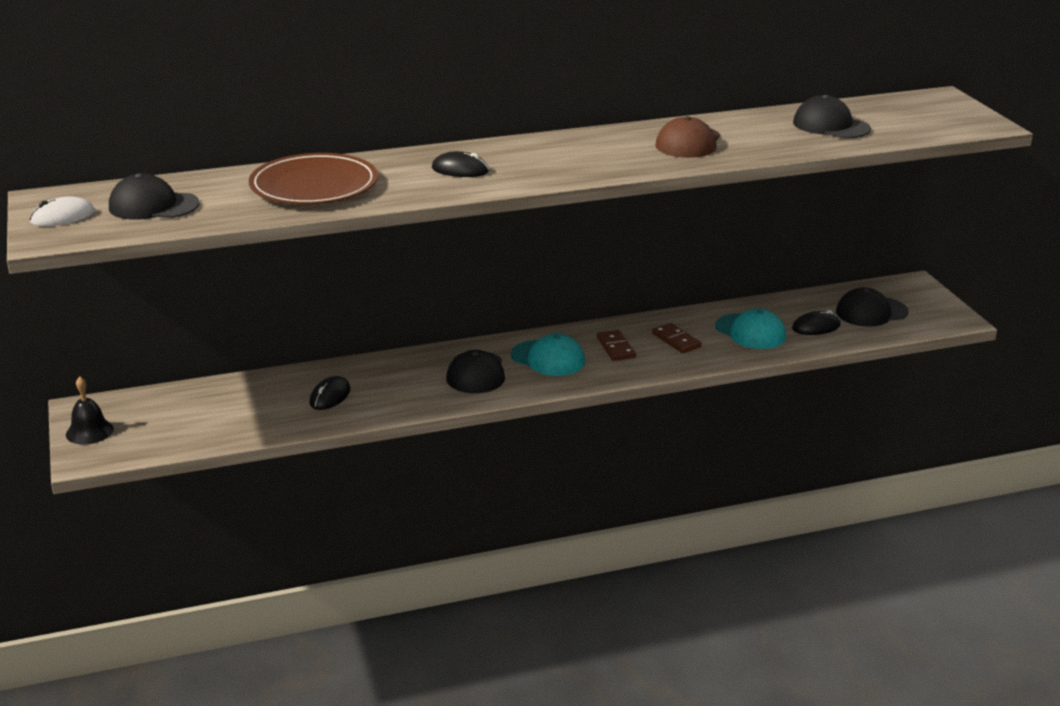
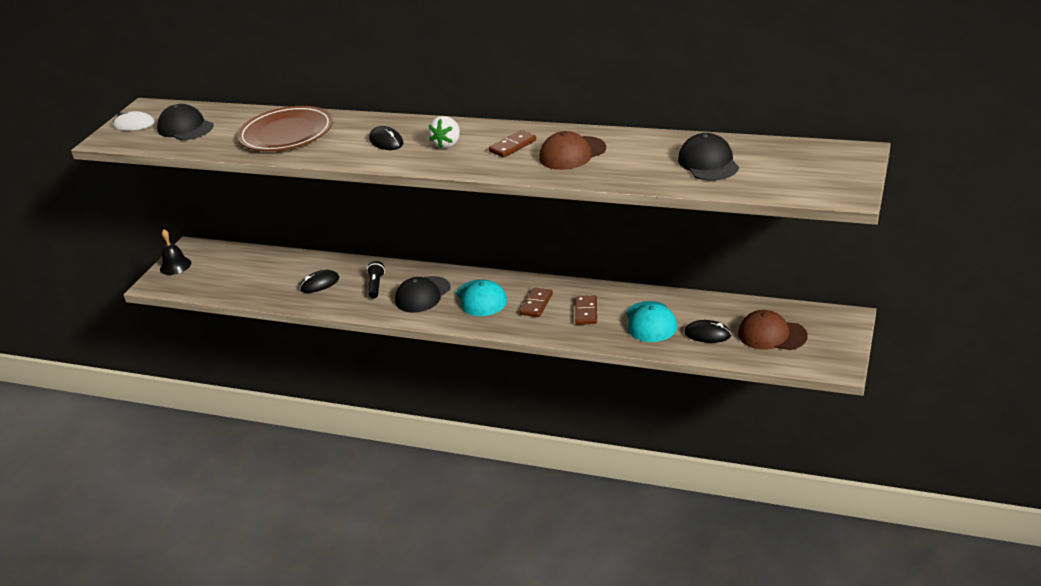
camera: 40 degrees right, 5 degrees up
(406, 379) = (376, 285): none -> black flashlight
(538, 159) = (447, 144): none -> white strawberry
(614, 148) = (512, 146): none -> brown domino
(871, 312) = (772, 335): black cap -> brown cap

